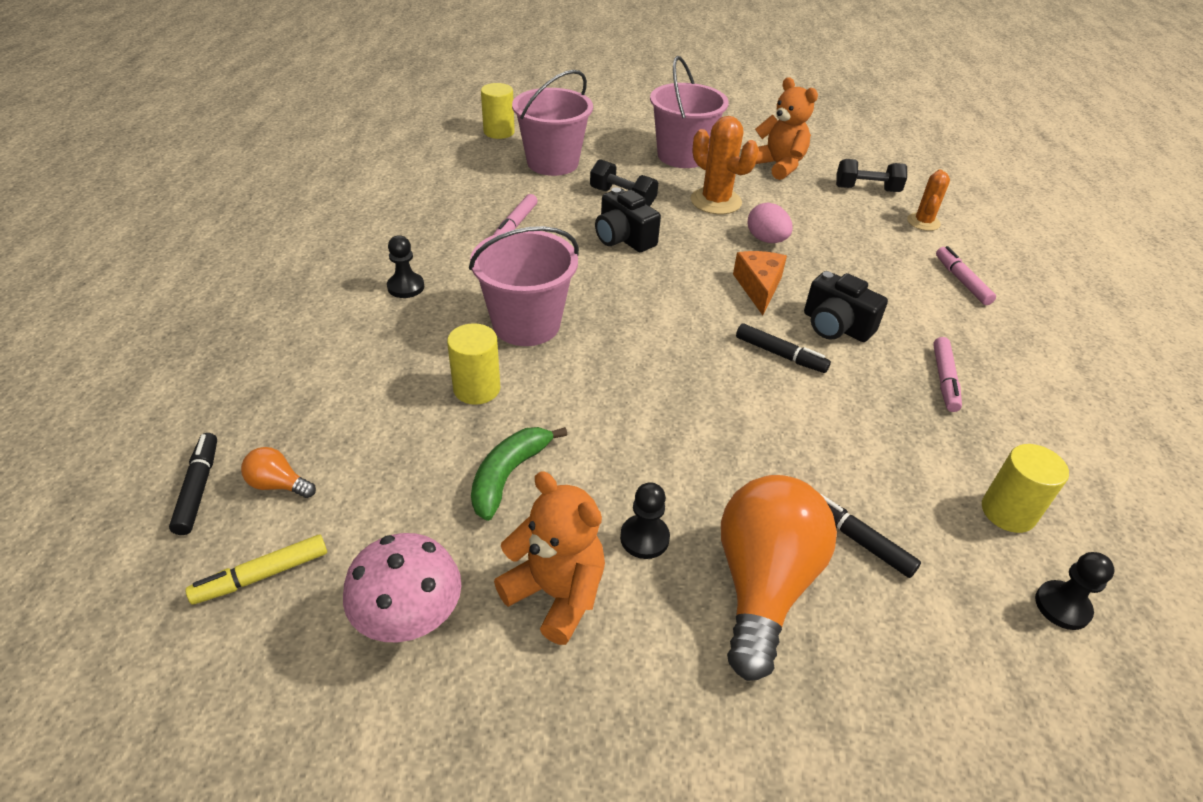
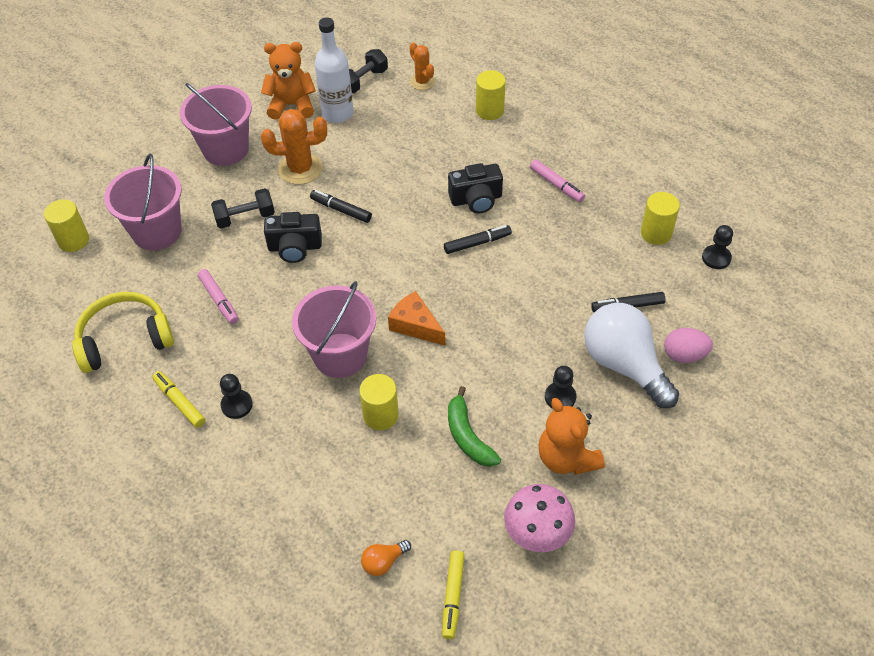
camera: 50 degrees left, 10 degrees up
(198, 488) = (352, 609): black marker -> black marker (341, 210)
(380, 253) = (179, 402): none -> yellow marker
(423, 197) = (125, 339): none -> yellow headphones
(556, 593) = (566, 458): orange teddy bear -> orange teddy bear turned 105 degrees counterclockwise
(758, 287) = (410, 210): orange cheese -> orange cheese (415, 325)
(763, 585) = (624, 365): orange light bulb -> white light bulb
(766, 240) = (367, 172): pink egg -> pink egg (684, 355)
(807, 192) = (337, 113): none -> white bottle
(961, 281) = (489, 110): pink marker -> yellow cylinder

